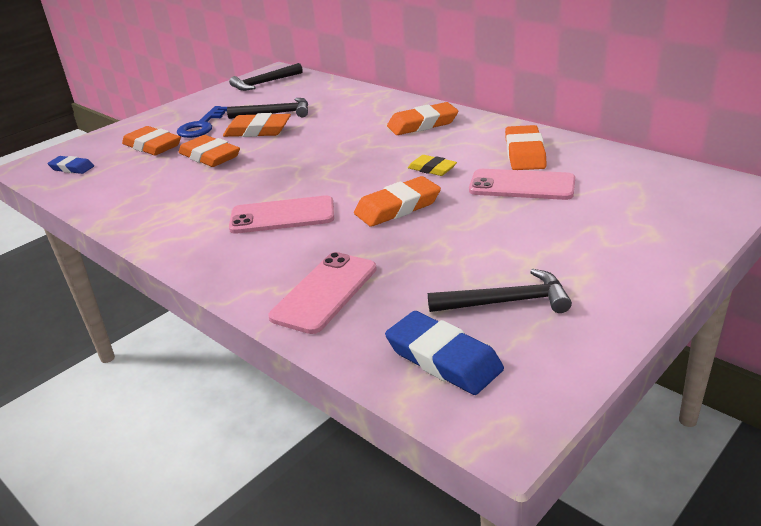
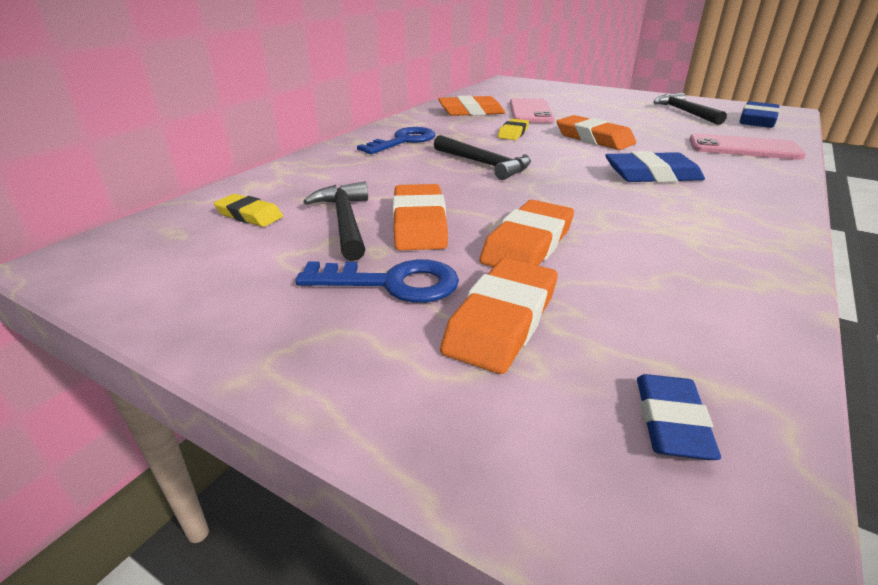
camera: 105 degrees left, 0 degrees up
(264, 83) = (152, 260): black hammer -> black hammer (484, 164)
(282, 216) = (652, 175): pink phone -> blue eraser
(300, 93) = (249, 215): none -> yellow eraser
(422, 124) = (404, 141): orange eraser -> blue key

